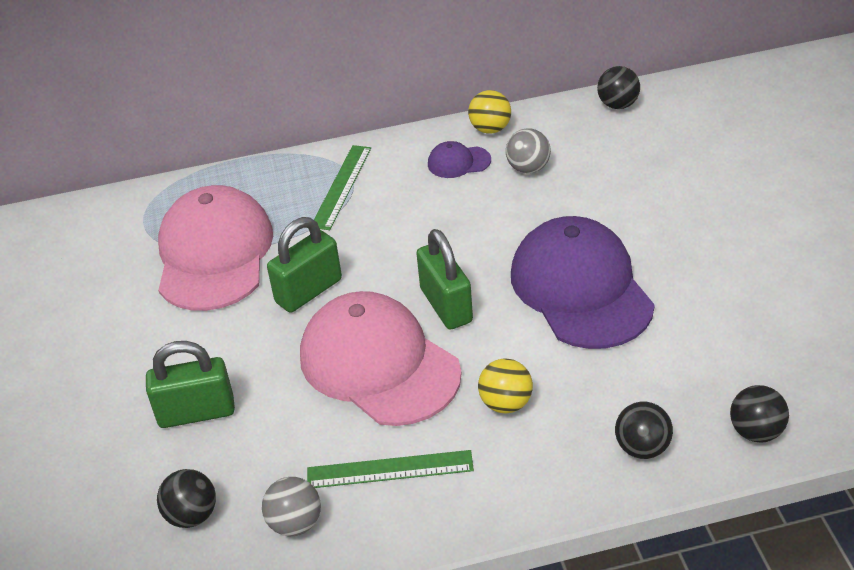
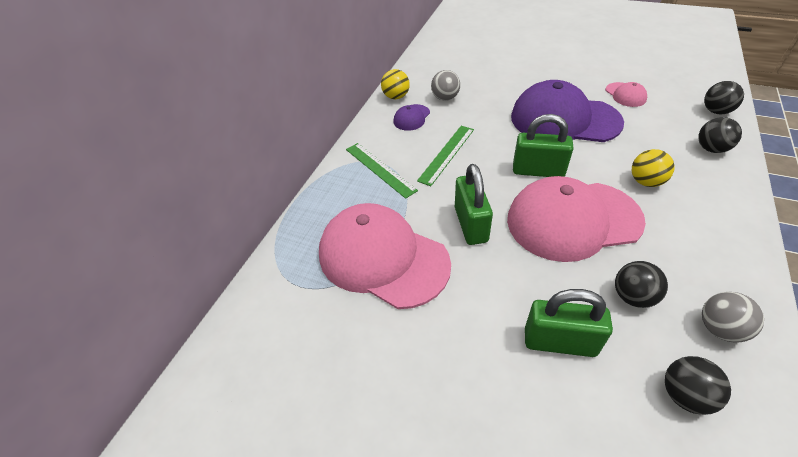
camera: 55 degrees left, 5 degrees up
(196, 412) = (559, 342): green padlock -> green padlock turned 75 degrees clockwise
(389, 469) = (682, 255): green ruler -> green ruler (447, 154)
(618, 105) = (426, 55): black ball -> black ball (632, 296)
(707, 326) = (625, 95): none -> pink cap

